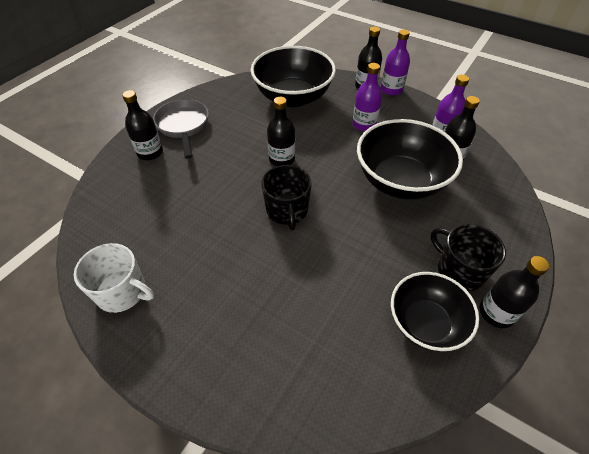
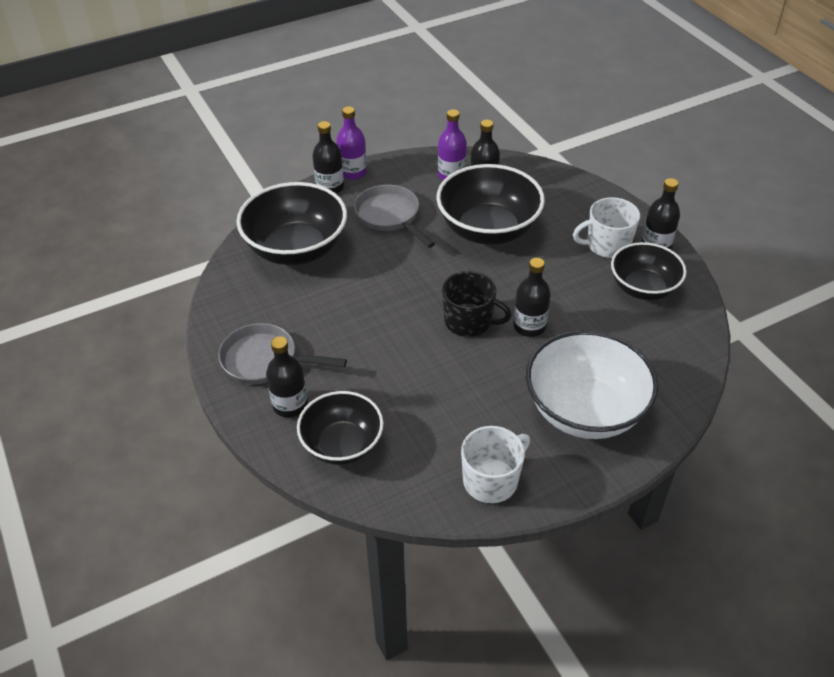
camera: 60 degrees left, 5 degrees down
(125, 191) = (342, 445): none -> black bowl
(231, 332) = (585, 411): none -> white bowl
(282, 159) = (392, 297): black bottle -> black bottle (529, 326)
(364, 124) = (390, 216): purple bottle -> grey pan
(459, 270) = (607, 245): black mug -> white mug

